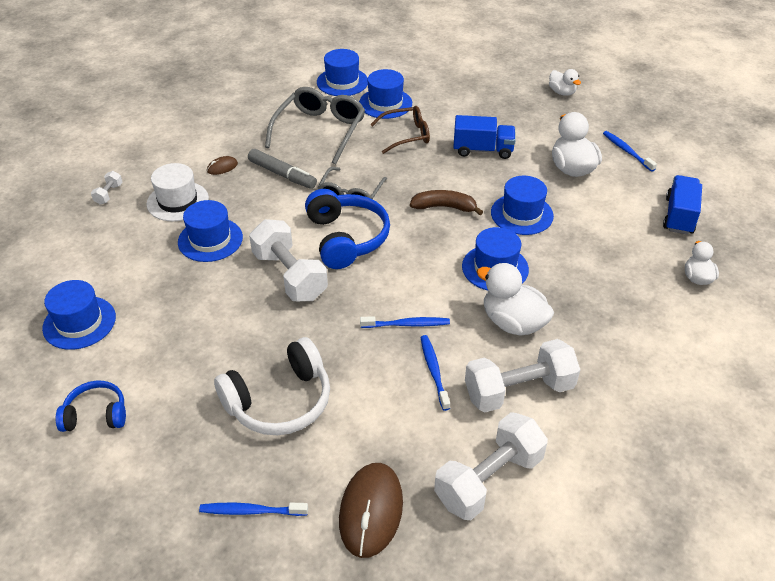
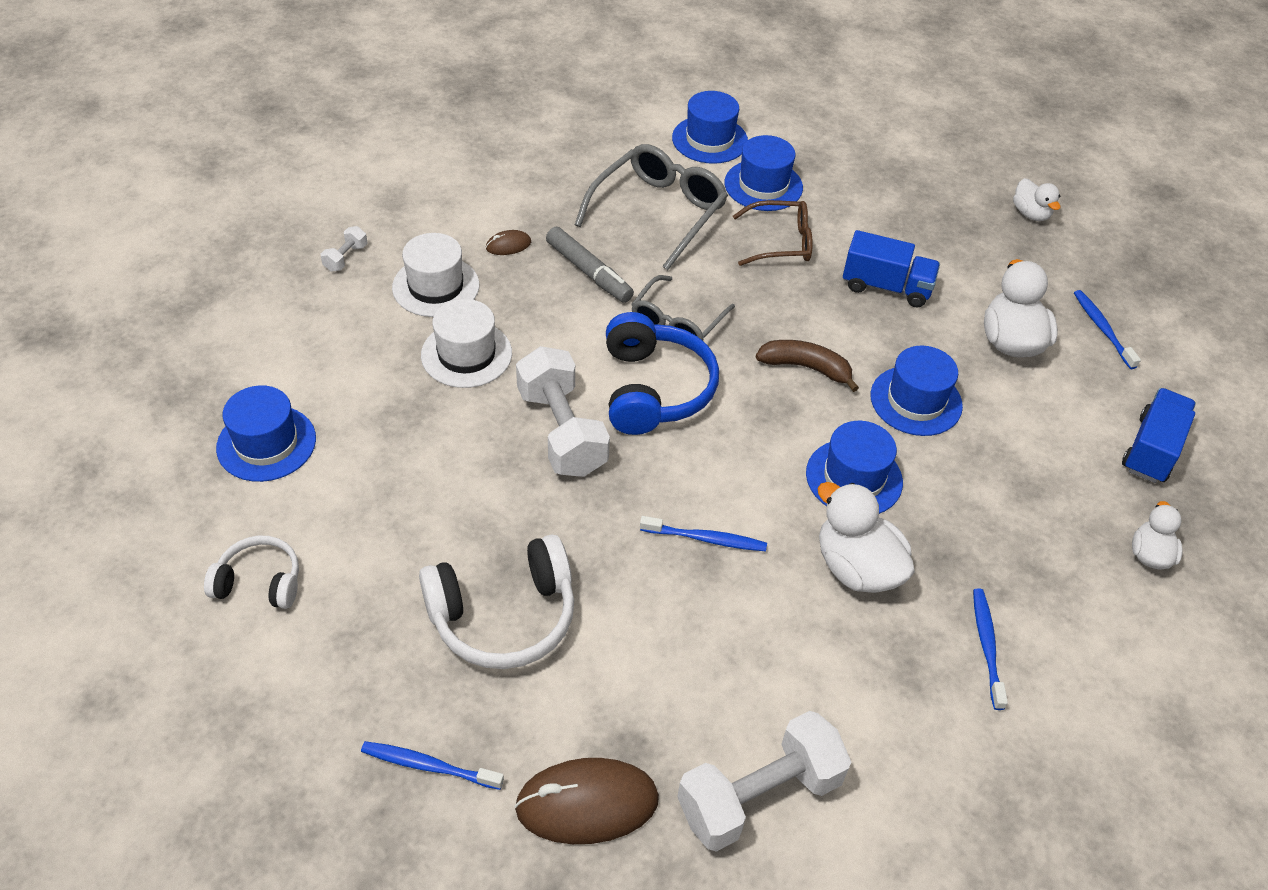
camera: 10 degrees right, 5 degrees up
(96, 414) = (259, 582): blue headphones -> white headphones
(210, 240) = (466, 354): blue hat -> white hat
(371, 511) = (587, 803): brown mouse -> brown mouse turned 60 degrees clockwise
(434, 371) = (725, 618): blue toothbrush -> blue toothbrush (987, 647)
(518, 391) = (837, 673): white dumbbell -> none

